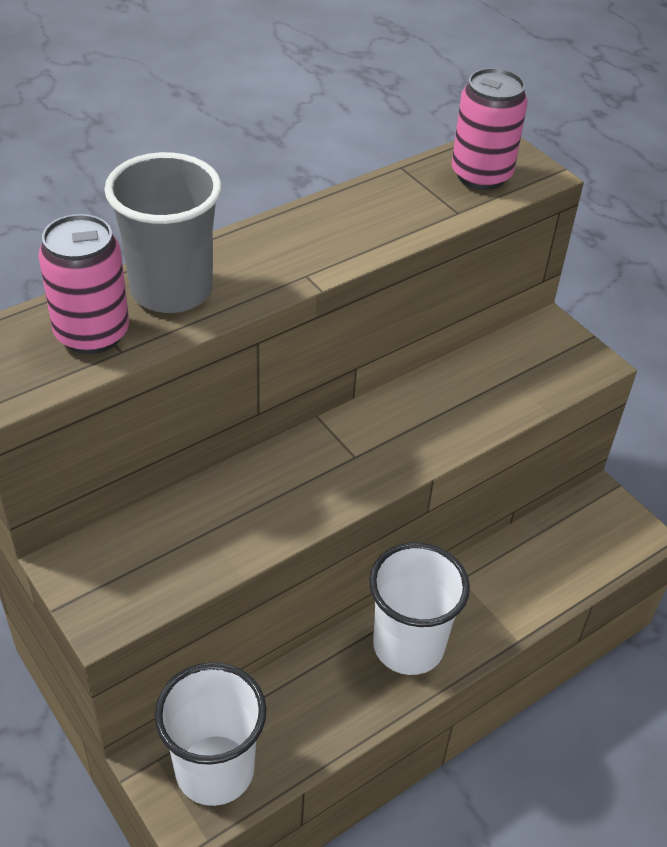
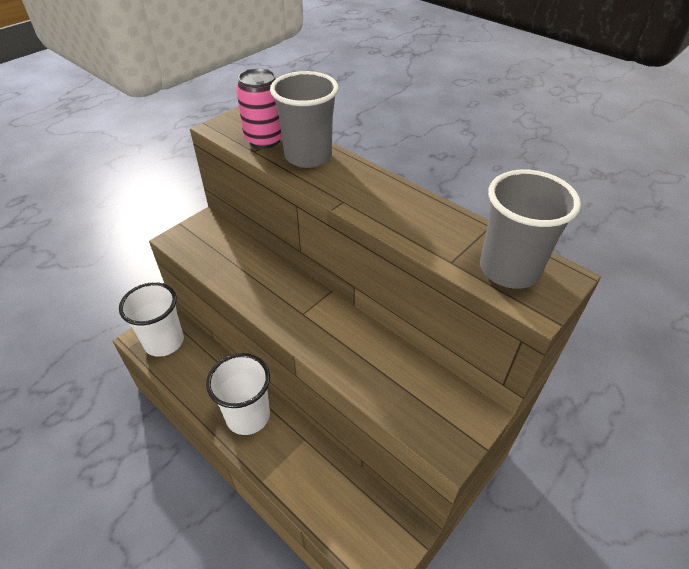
camera: 80 degrees right, 0 degrees up
(481, 175) = (509, 269): pink can -> grey cup

